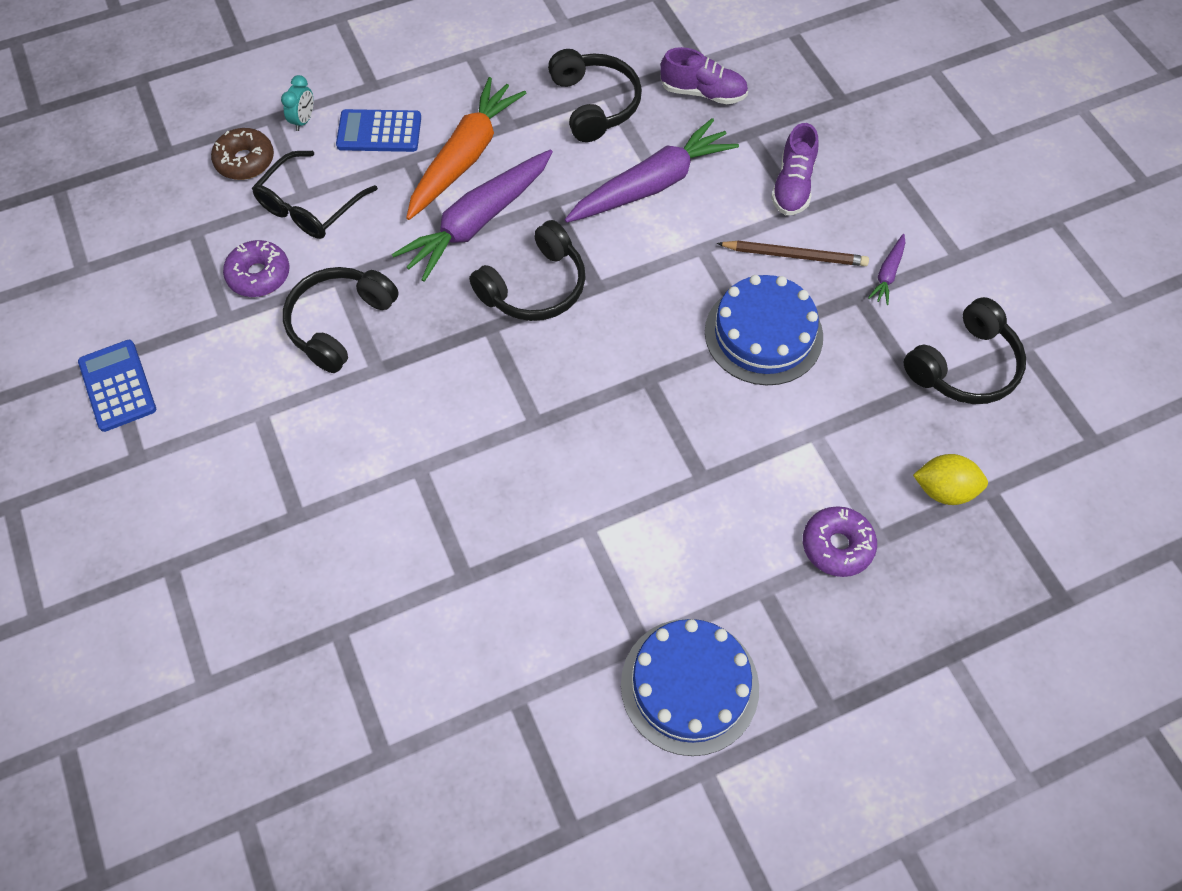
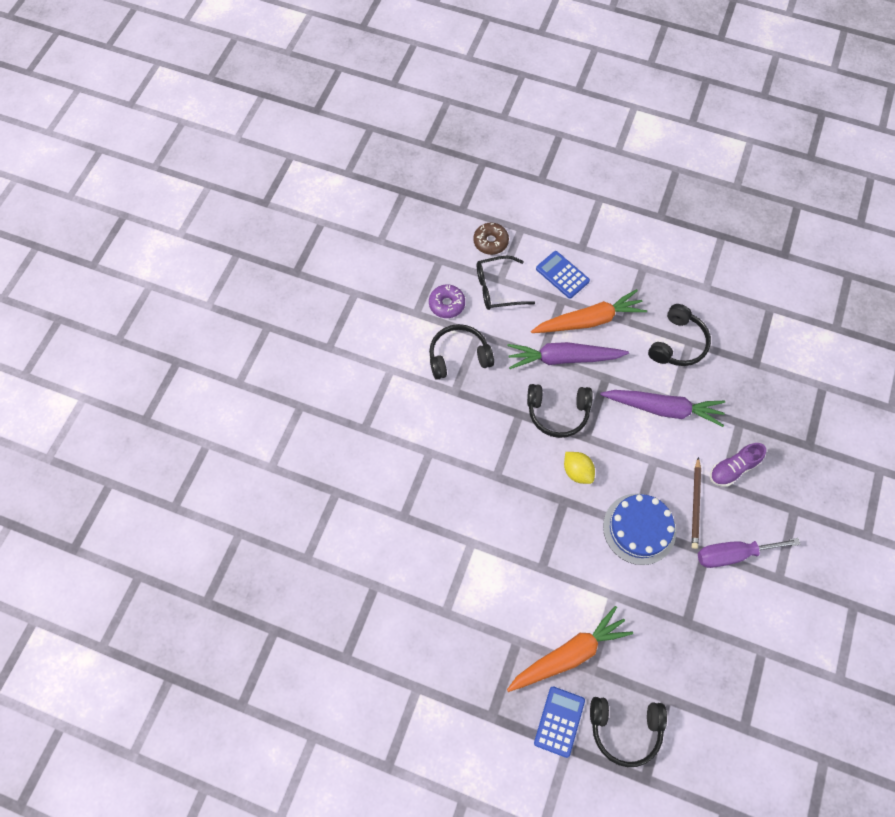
camera: 45 degrees right, 5 degrees up
(117, 386) = (348, 308): blue calculator -> blue calculator (559, 721)
(303, 120) = (534, 241): turquoise clock -> none
(689, 685) = (446, 649): blue cake -> none
(703, 93) = (739, 382): purple shoe -> none
(795, 255) = (695, 504): brown pencil -> brown pencil turned 45 degrees clockwise
(837, 546) = (569, 654): purple donut -> orange carrot
(887, 274) = (732, 554): purple carrot -> purple screwdriver
(944, 490) = (645, 678): yellow lemon -> yellow lemon (577, 471)
(964, 366) = (720, 633): black headphones -> black headphones (625, 729)

